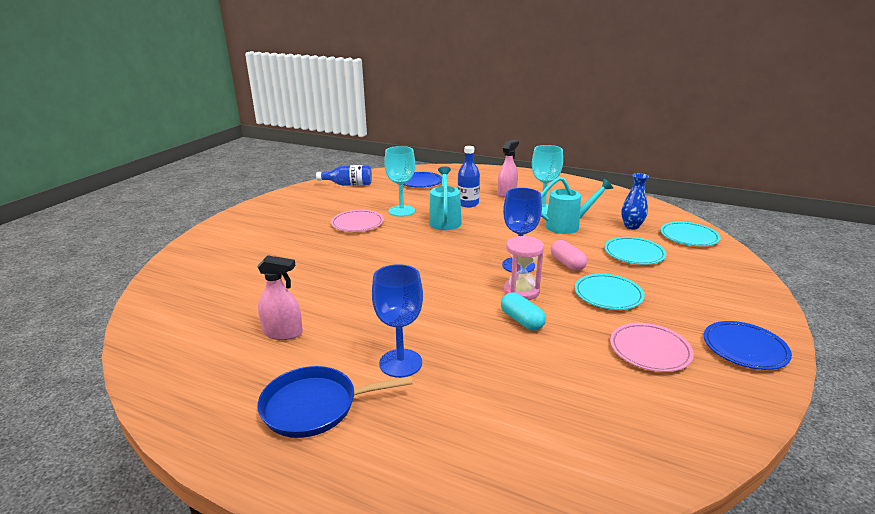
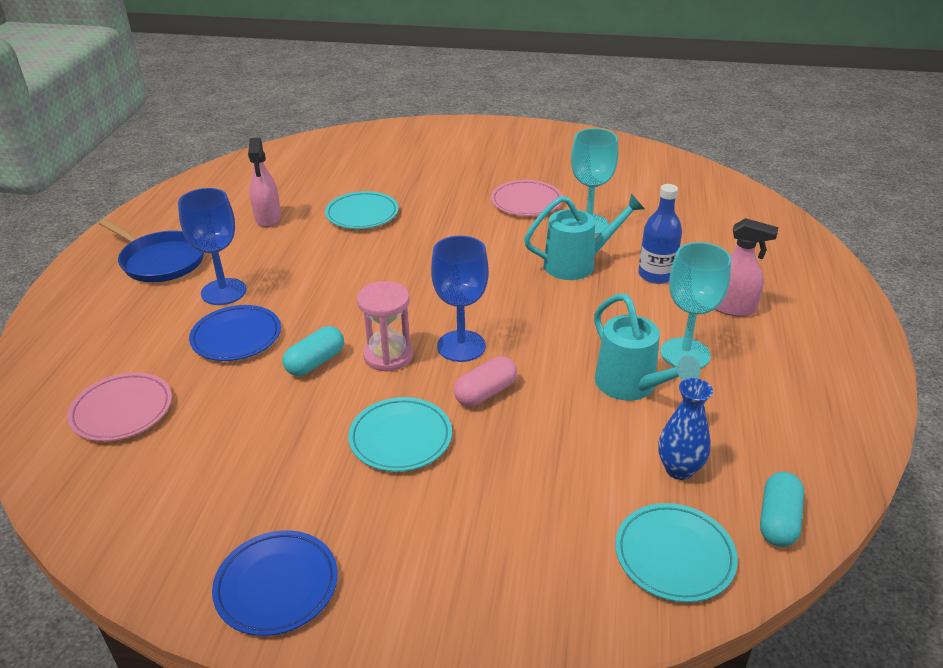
camera: 75 degrees right, 10 degrees up
(315, 406) = (160, 261): blue pan -> blue pan turned 150 degrees clockwise
(348, 184) = (652, 167): blue bottle -> none
(420, 182) = (711, 219): blue plate -> blue plate (236, 337)
(634, 254) = (555, 470): turquoise plate -> turquoise plate (362, 214)
(649, 350) = (262, 478): pink plate -> pink plate (122, 411)
(662, 214) = (778, 520): none -> turquoise capsule

